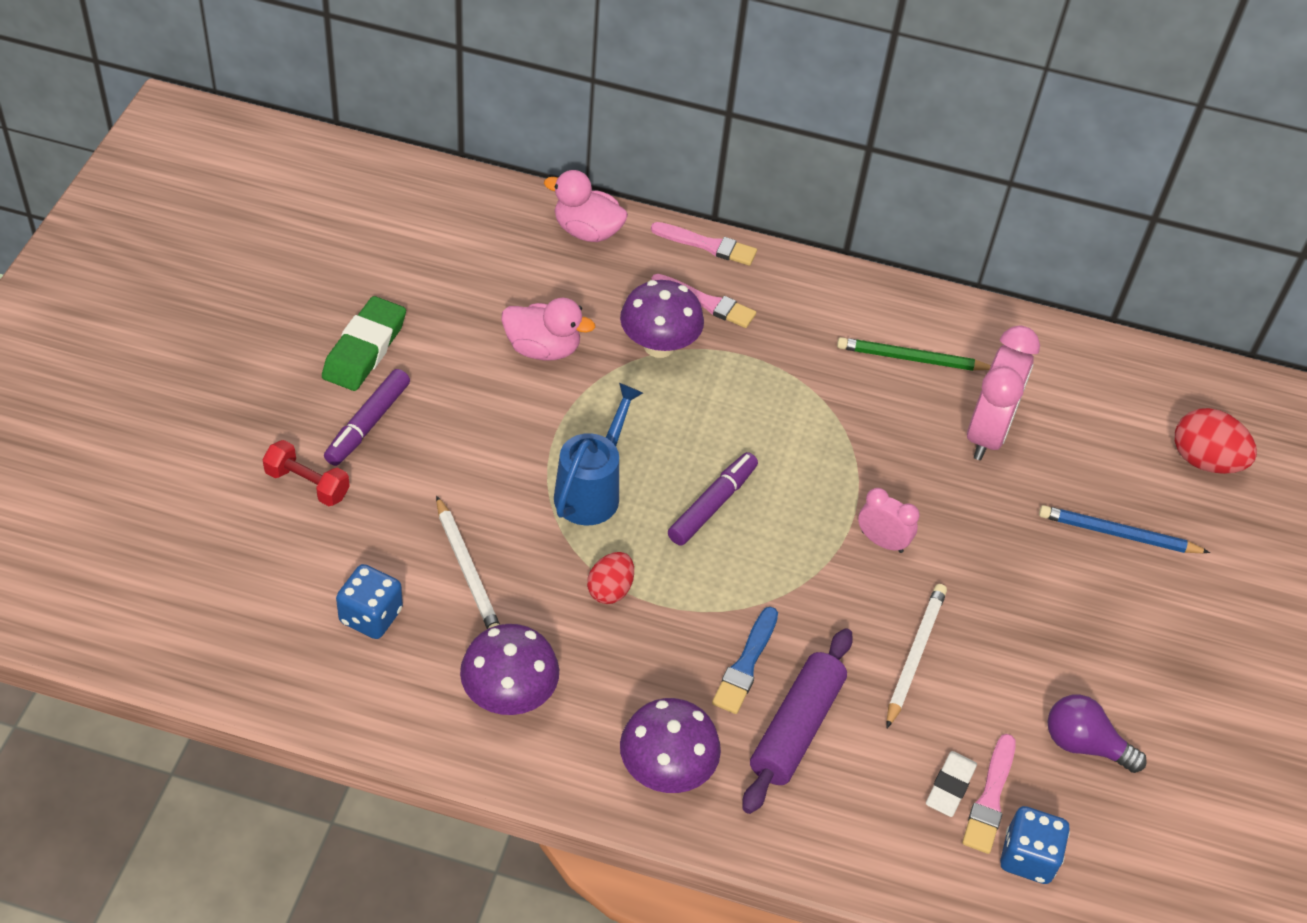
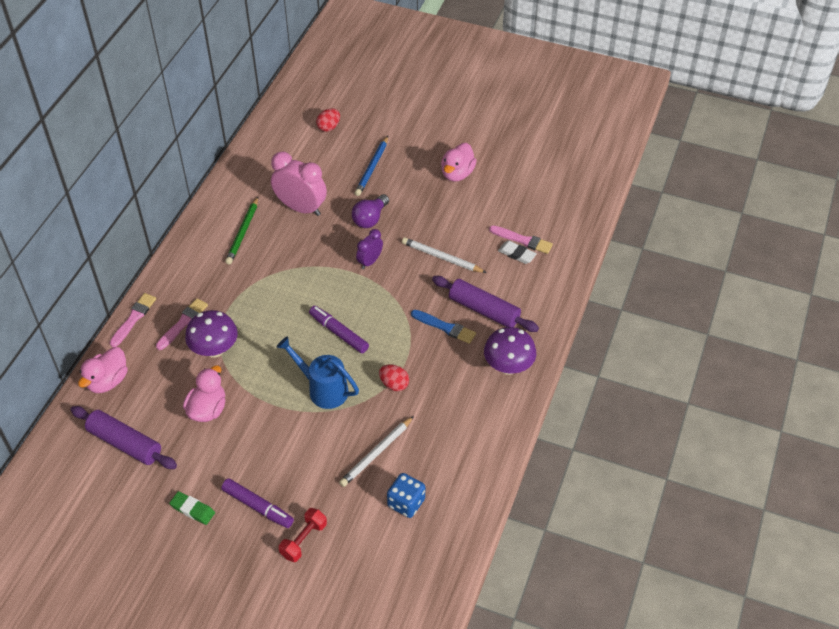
camera: 80 degrees left, 0 degrees up
(364, 349) = (192, 509): green eraser -> green eraser, size x0.61
(467, 570) = (376, 453): white pencil -> white pencil turned 150 degrees clockwise
(478, 263) = (125, 443): none -> purple rolling pin
(509, 695) = (462, 434): purple mushroom -> none
(882, 542) = (370, 261): pink clock -> purple clock
(1027, 857) = (553, 231): blue dice -> none
(1084, 744) = (494, 202): purple light bulb -> purple light bulb (370, 219)
(1144, 677) = (457, 174): none -> pink duck
(1204, 461) = (329, 127): red egg -> red egg, size x0.65

